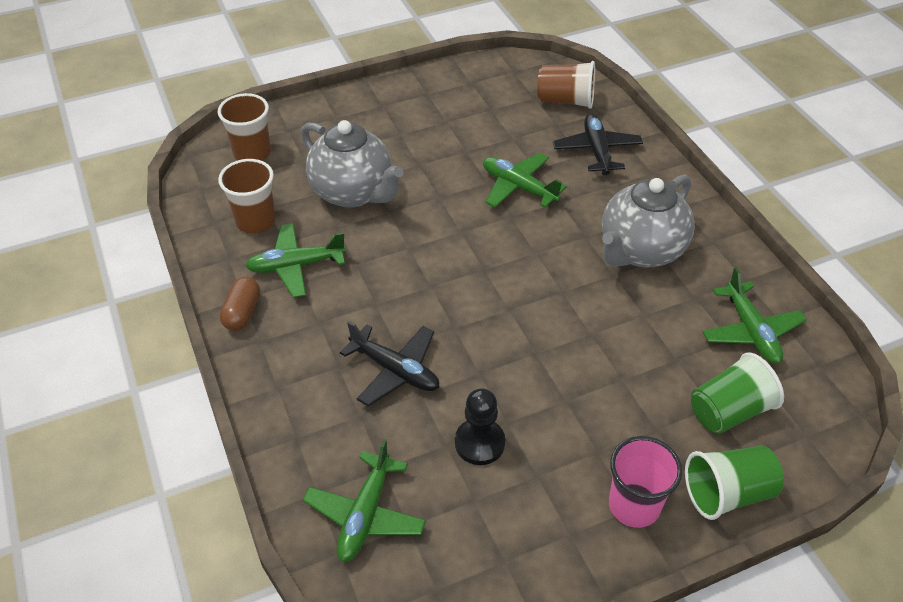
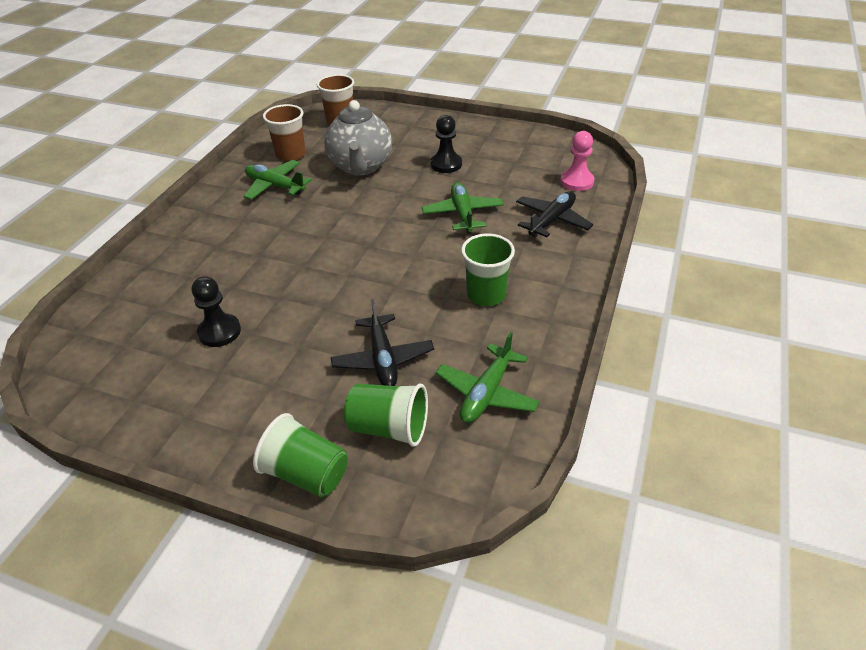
camera: 45 degrees right, 5 degrees down
(242, 313) = (217, 193): brown capsule -> none
(365, 514) = (115, 323): green plane -> none
(395, 370) = (239, 266): black plane -> black plane (383, 359)
(432, 144) = (446, 164): none -> black pawn
(565, 101) = (577, 181): brown cup -> pink pawn
(634, 505) = (242, 431): pink cup -> none
(640, 251) = (486, 295): grey teapot -> green cup

